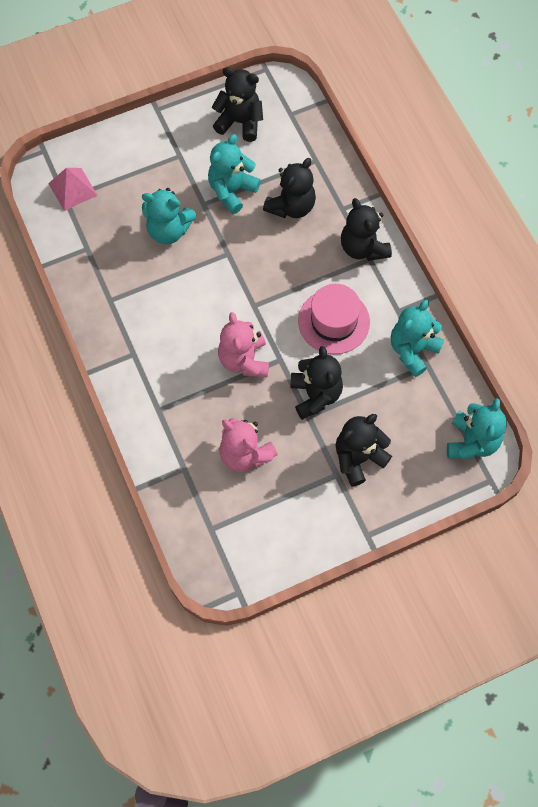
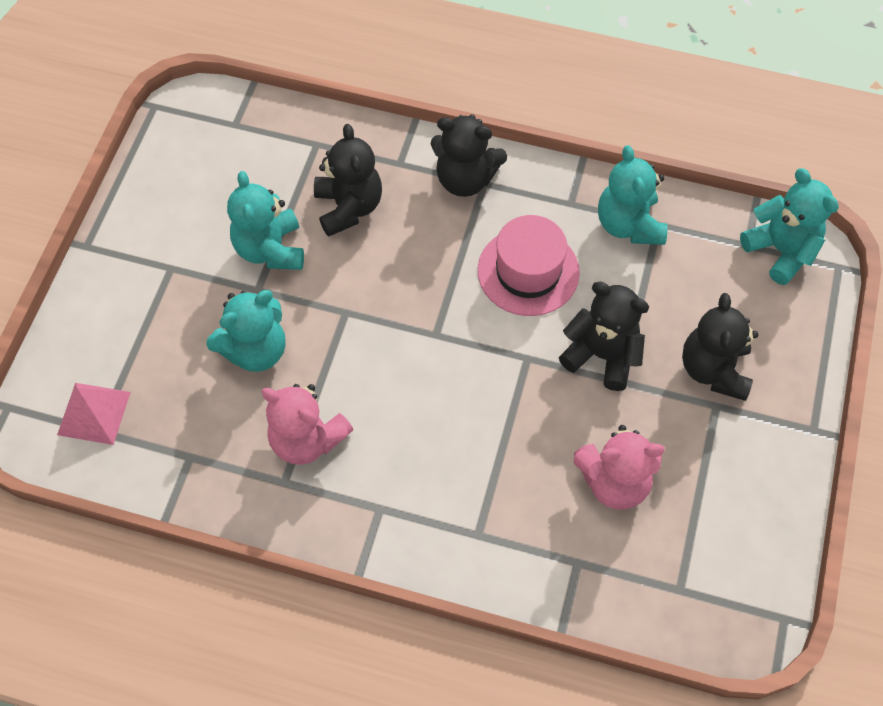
camera: 50 degrees left, 5 degrees down
(240, 122) = (193, 178): black teddy bear -> none
(244, 360) = (495, 395): pink teddy bear -> pink teddy bear (307, 439)

